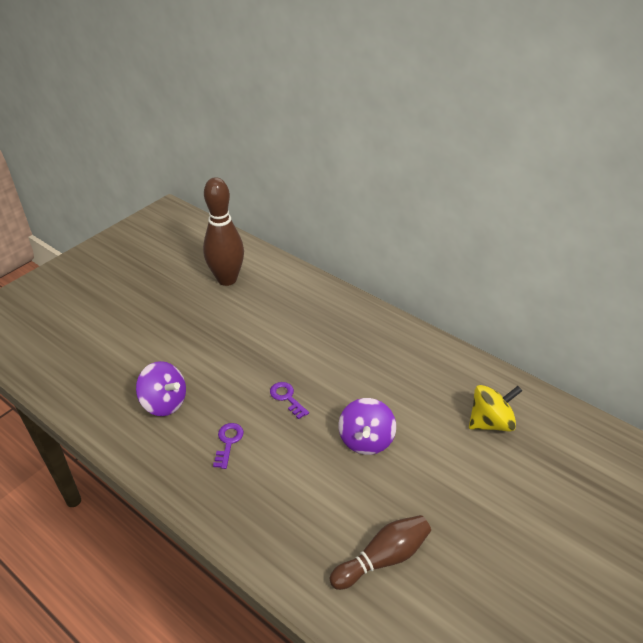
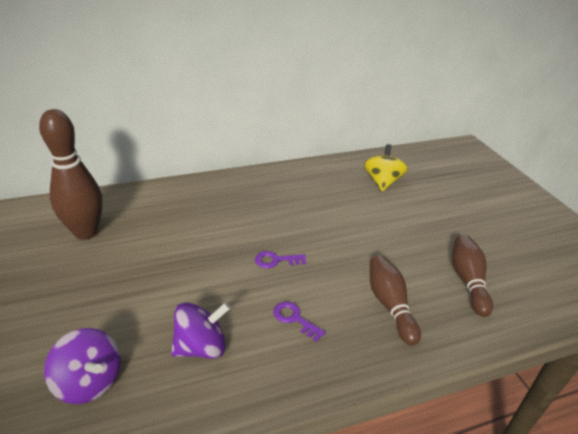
camera: 60 degrees left, 5 degrees down
(294, 502) = (389, 305): none -> brown bowling pin
(366, 440) = (356, 239): purple spinning top -> purple spinning top (90, 381)

